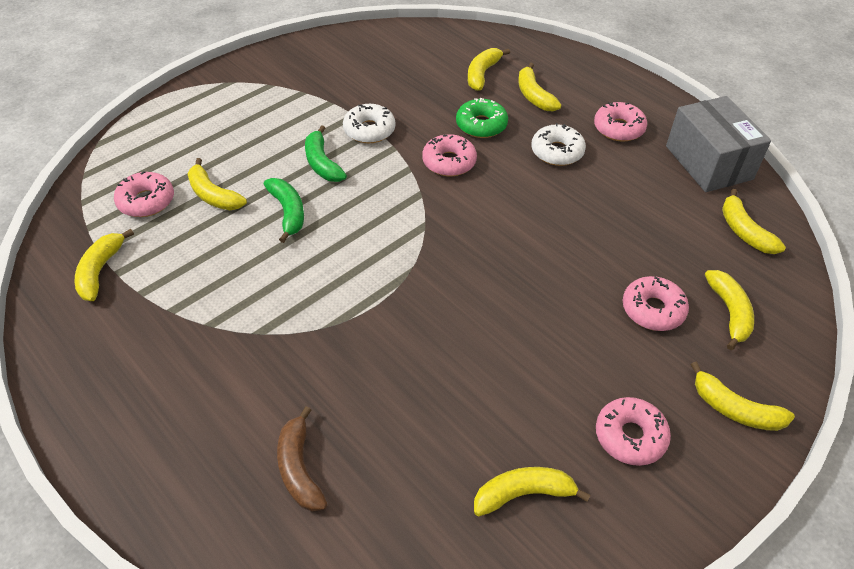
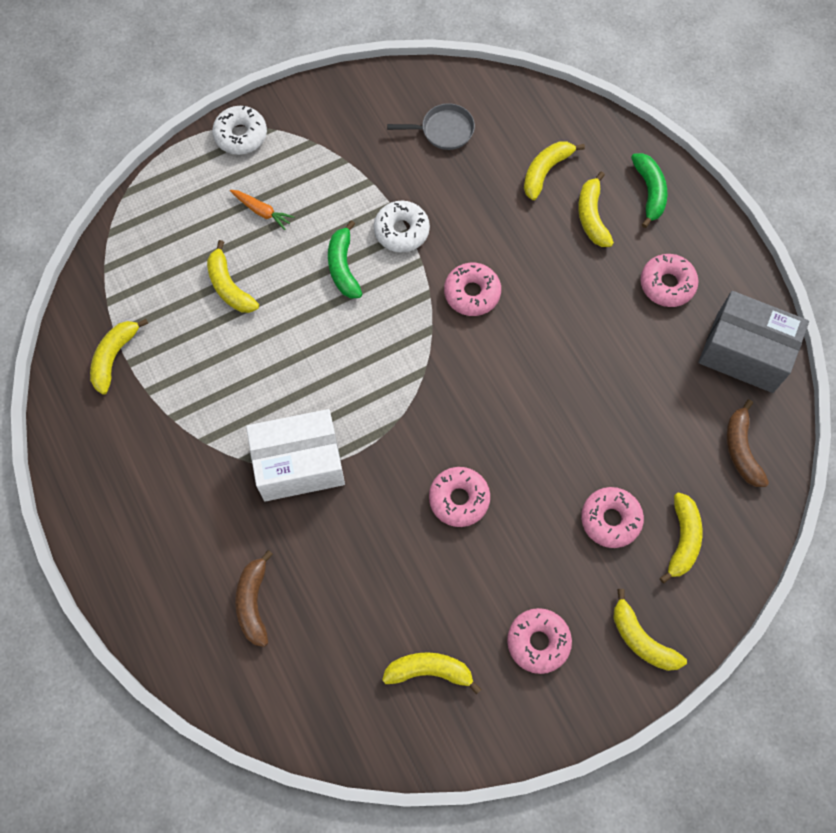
camera: 15 degrees right, 20 degrees up
(146, 201) = (165, 280): pink donut -> pink donut (459, 499)
(234, 137) = (262, 211): none -> orange carrot
(288, 212) = (297, 324): green banana -> green banana (649, 192)
(319, 325) = (299, 464): none -> white box
(385, 62) = (443, 130): none -> grey pan
(481, 125) = (521, 248): green donut -> none
(557, 152) = (589, 303): white donut -> white donut (241, 135)
(708, 162) = (744, 353): grey box -> grey box turned 60 degrees counterclockwise
(744, 231) = (741, 449): yellow banana -> brown banana

